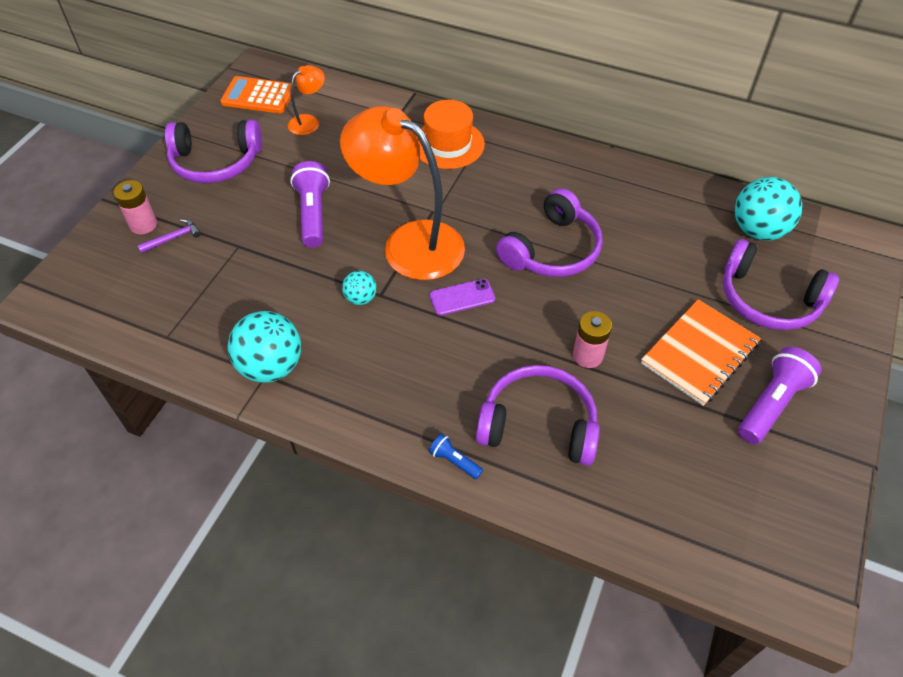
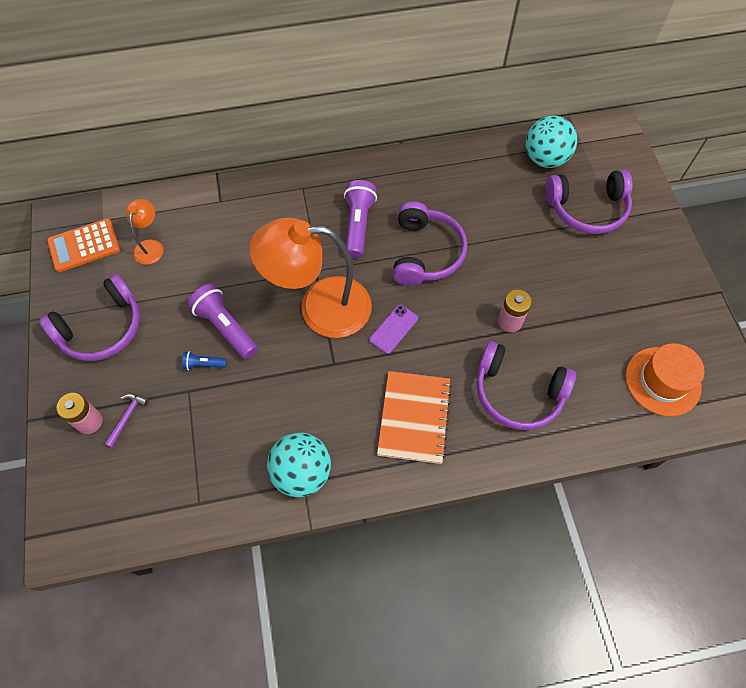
camera: 35 degrees left, 10 degrees up
(360, 298) = (322, 375): turquoise ball -> none
(448, 144) = (281, 205): orange hat -> orange hat (662, 381)
(454, 461) = (486, 456): blue flashlight -> blue flashlight (204, 364)
(538, 424) = (517, 393): purple headphones -> purple headphones turned 135 degrees counterclockwise
(699, 353) = (575, 275): orange notebook -> orange notebook (414, 418)
(771, 404) = (640, 285): purple flashlight -> purple flashlight (358, 225)

